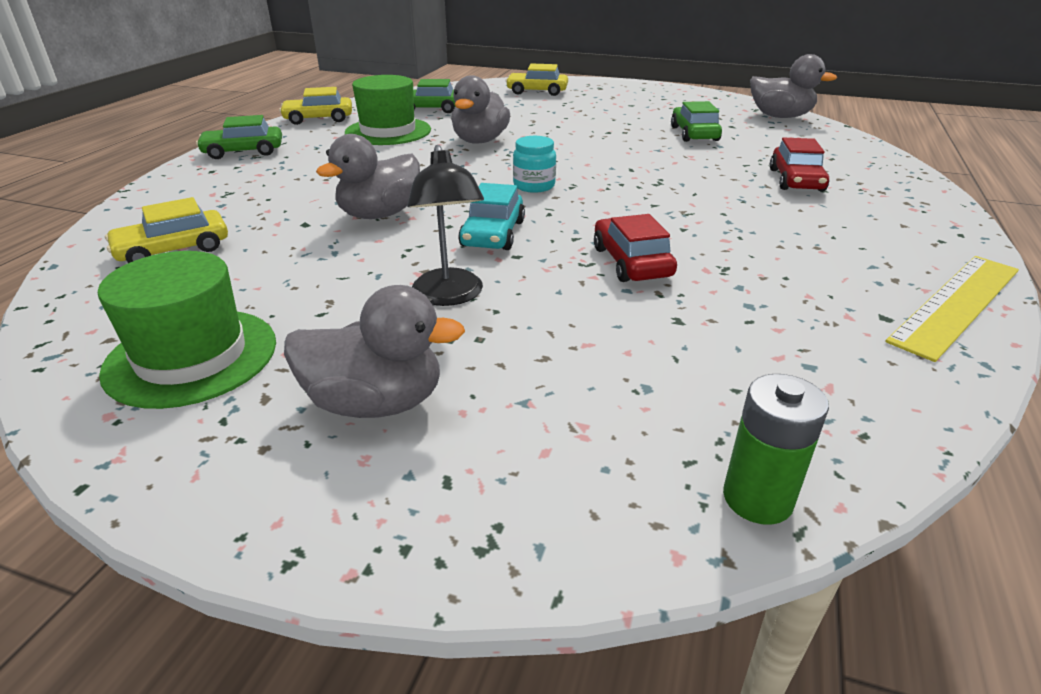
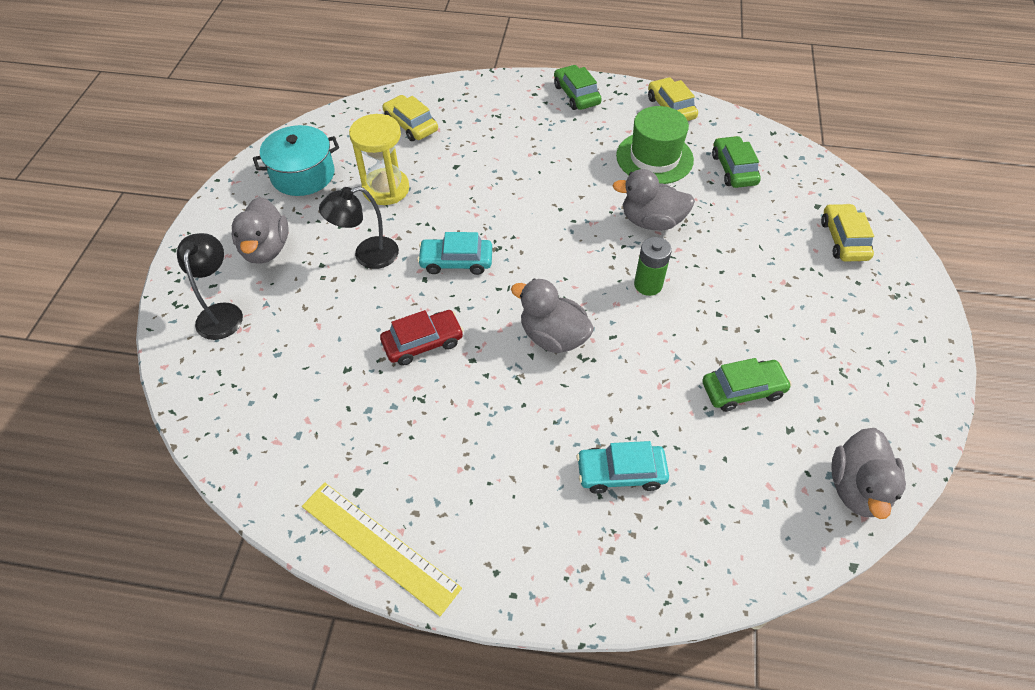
camera: 80 degrees right, 20 degrees up
(191, 356) = (303, 175): green hat -> turquoise pot
(308, 276) = (386, 189): none -> yellow hourglass
(380, 214) = (477, 197): grey duck -> grey duck (553, 337)
(533, 462) = (221, 313): none -> black lamp
(534, 186) = (552, 272): turquoise jar -> none
(757, 498) = (192, 397): green battery -> green battery (648, 285)
(796, 180) = (621, 473): red car -> turquoise car

